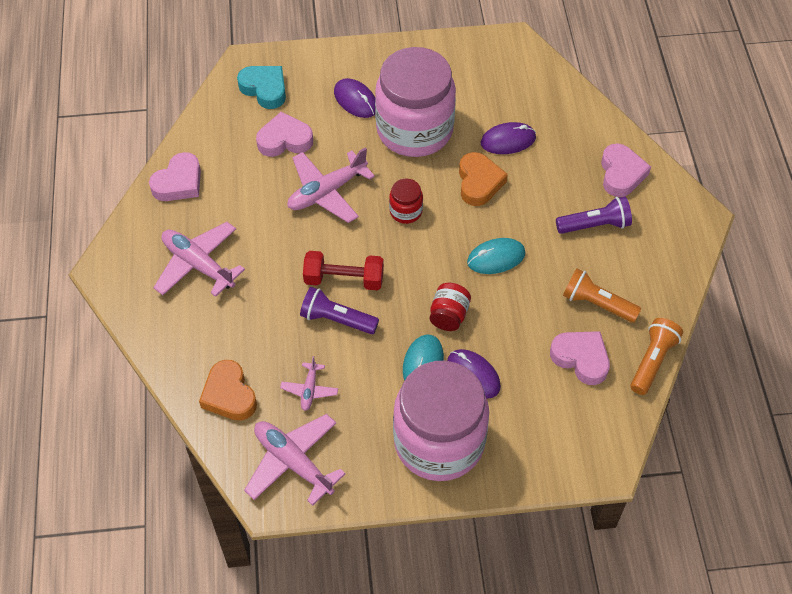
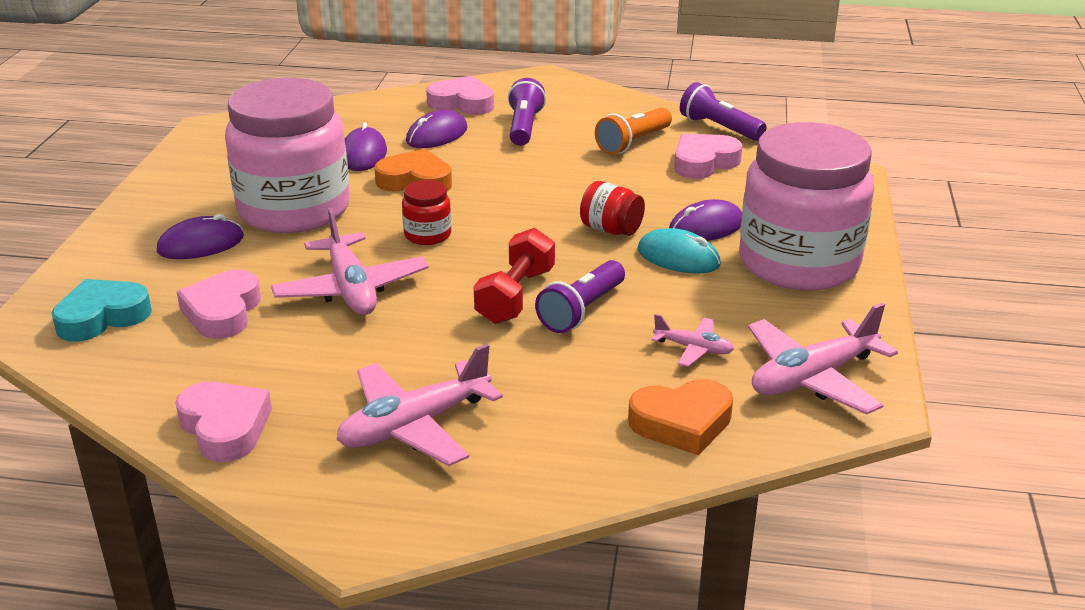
camera: 75 degrees left, 25 degrees down
(496, 258) = (538, 188): turquoise mouse -> none
(557, 174) = (437, 135): none -> purple mouse
(652, 361) = (719, 128): orange flashlight -> purple flashlight

